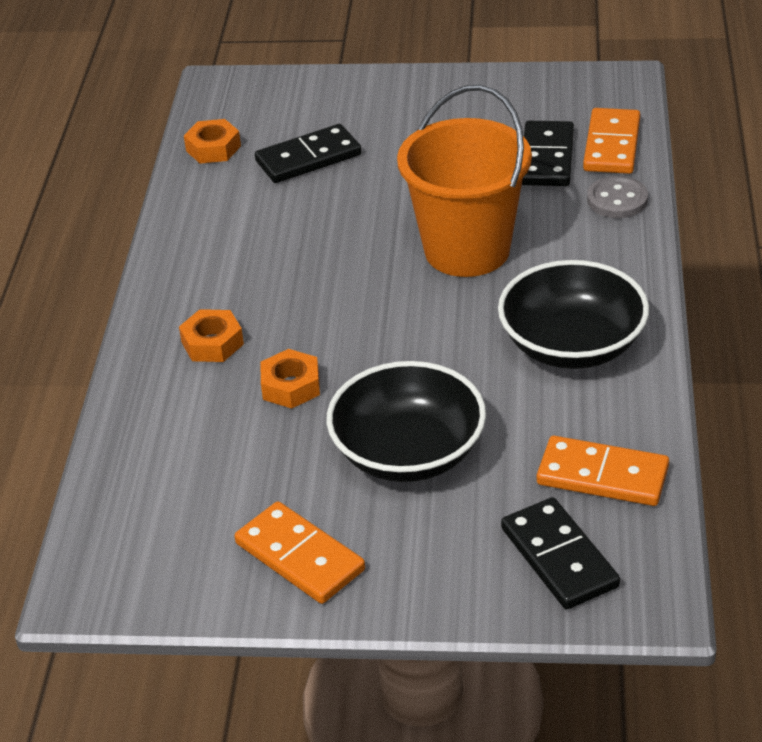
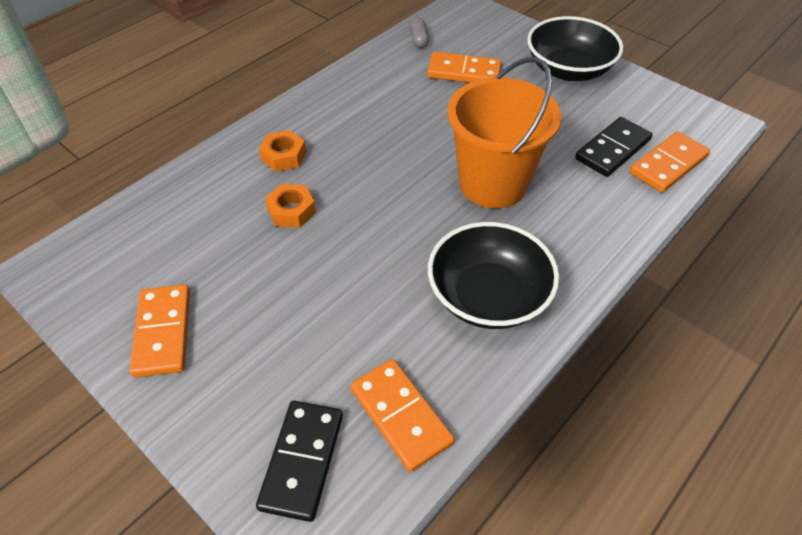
camera: 35 degrees right, 10 degrees up
(213, 148) = (419, 39): orange nut -> grey capsule
(308, 158) = (464, 72): black domino -> orange domino
(408, 453) = (302, 304): black bowl -> black bowl (568, 70)
(617, 200) = (631, 206): grey button -> none

